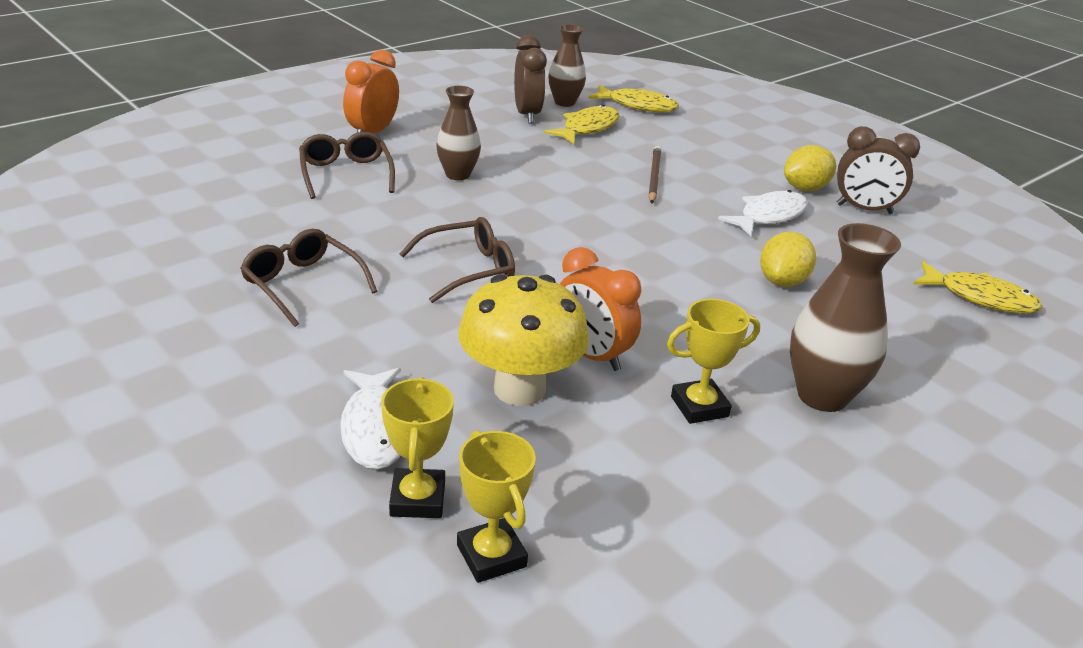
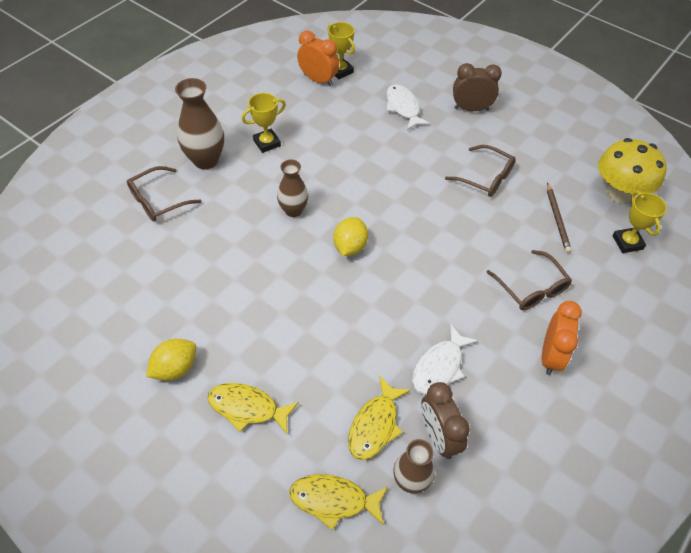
camera: 170 degrees right, 20 degrees up
(417, 499) = (373, 84): yellow trophy -> yellow trophy (627, 242)
(458, 174) = (455, 310): brown vase -> brown vase (293, 210)
(469, 269) = (405, 209): brown glasses -> brown glasses (158, 201)
(519, 389) = (351, 137): yellow mushroom -> yellow mushroom (618, 194)
(591, 355) = (322, 162): orange clock -> orange clock (318, 80)
(654, 177) = (304, 350): brown pencil -> brown pencil (557, 219)
(768, 216) = (213, 316): white fish -> white fish (439, 366)
(782, 281) = (213, 242): yellow lemon -> yellow lemon (350, 247)
(864, 209) = (131, 347): brown clock -> brown clock (471, 109)
(980, 297) = (83, 256): yellow fish -> yellow fish (247, 408)

